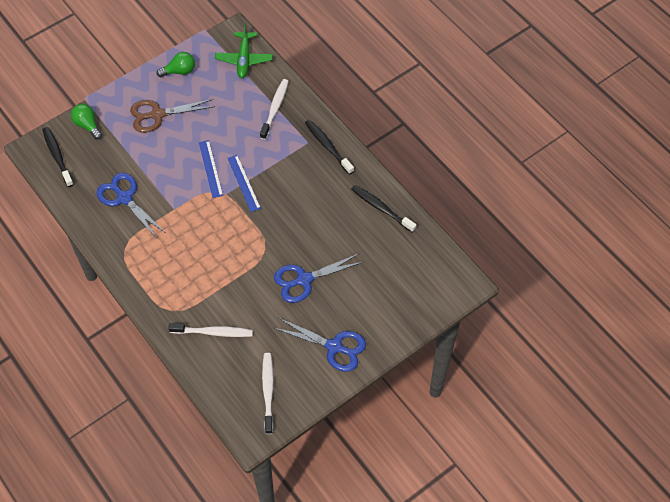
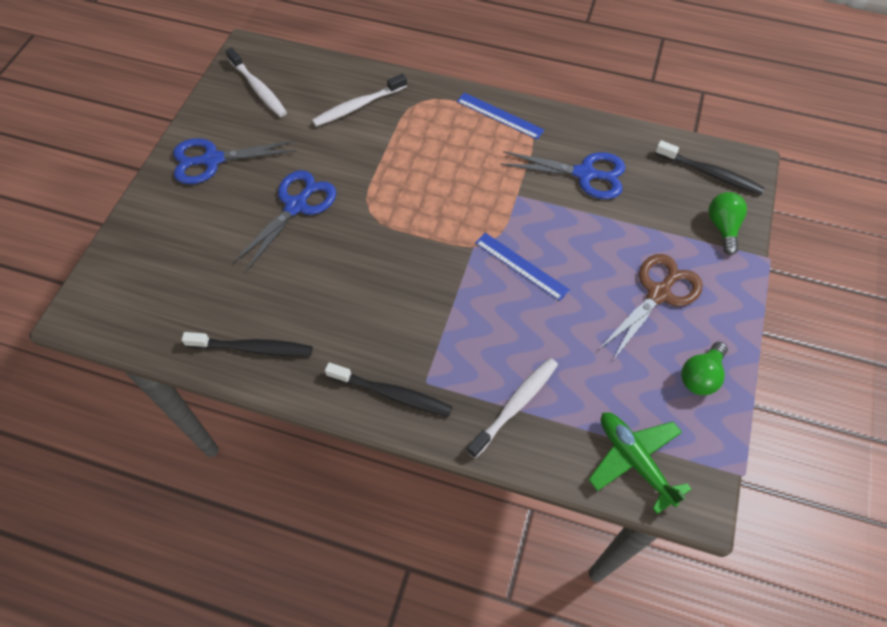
camera: 145 degrees right, 0 degrees up
(87, 125) = (722, 227): green light bulb -> green light bulb turned 105 degrees counterclockwise
(244, 183) = (463, 273): blue ruler -> blue ruler (499, 116)
(275, 108) = (515, 405): white toothbrush -> white toothbrush turned 120 degrees counterclockwise

